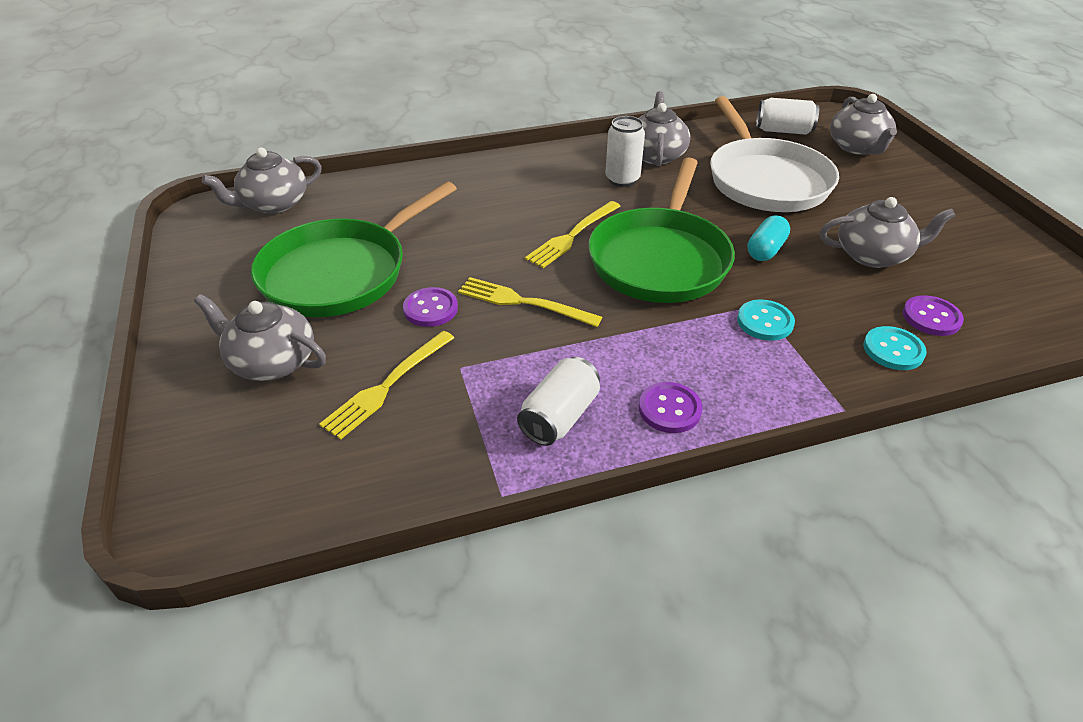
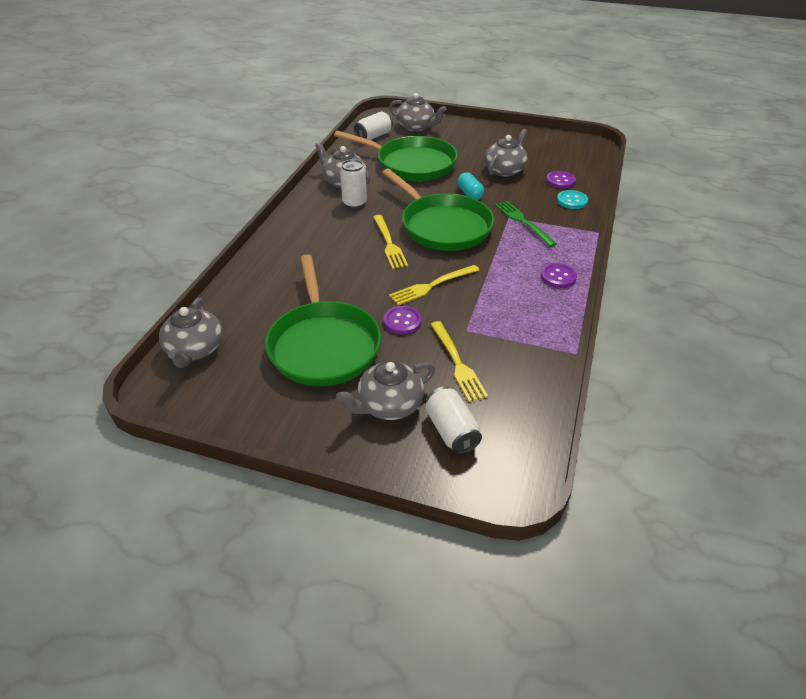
camera: 55 degrees left, 0 degrees up
(559, 416) = (535, 312): white can -> white can (451, 431)
(765, 180) = (411, 164): white pan -> green pan
(765, 322) = (522, 221): turquoise button -> green fork

